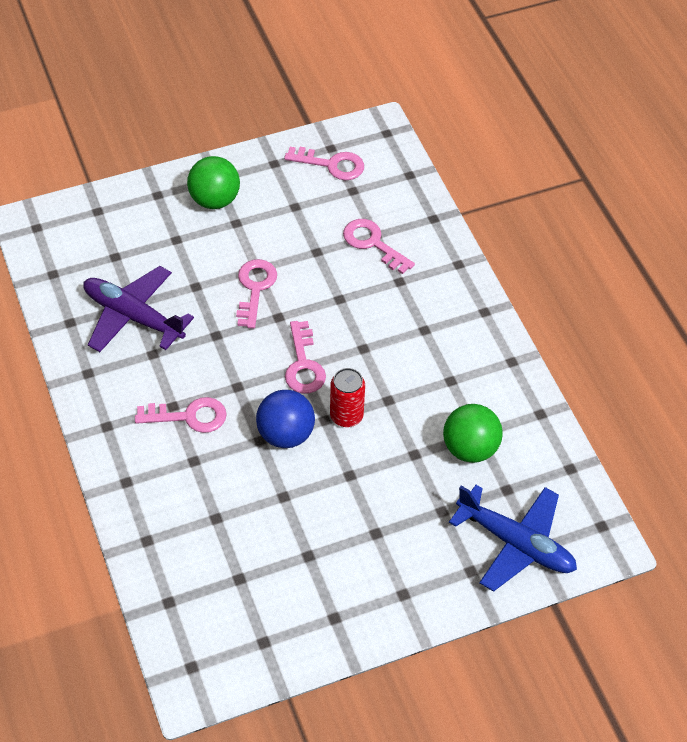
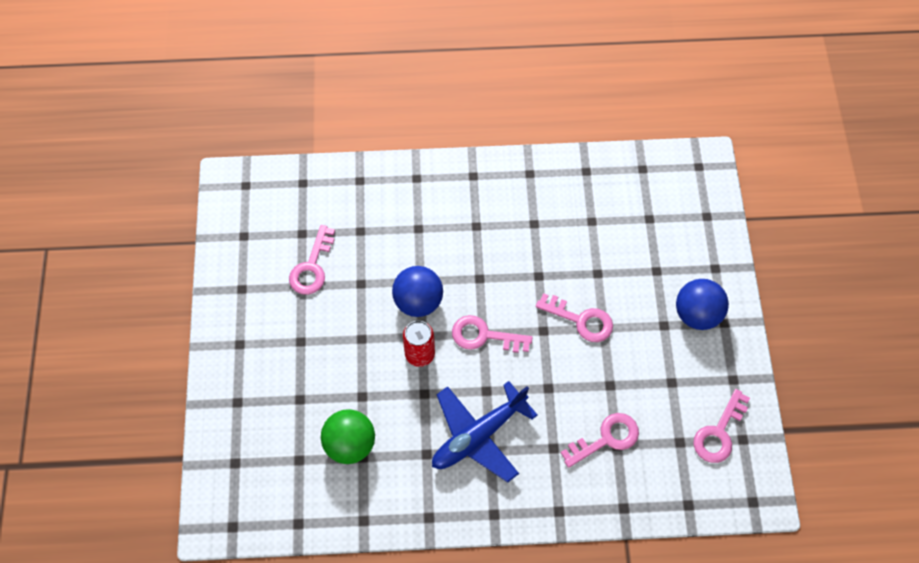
camera: 110 degrees right, 10 degrees up
(133, 316) = (578, 217): purple plane -> none
(189, 416) = (461, 235): pink key -> pink key (312, 267)
(214, 200) = (697, 314): green ball -> blue ball
(516, 543) = (246, 447): blue plane -> blue plane (478, 436)

